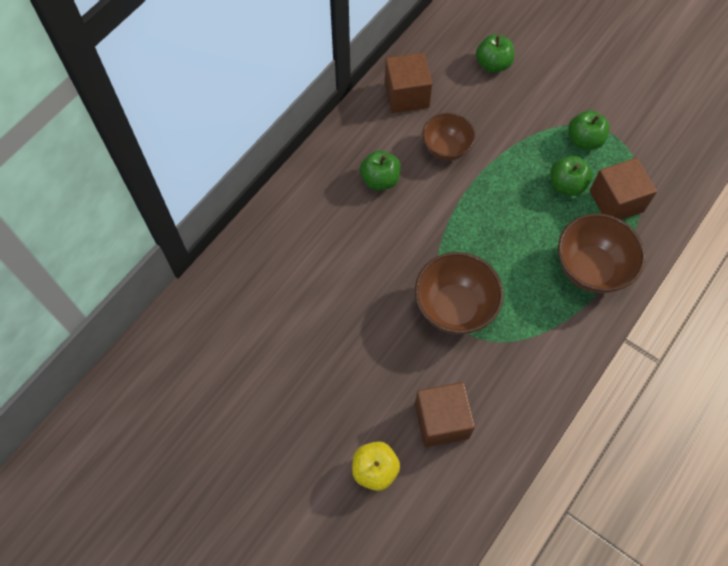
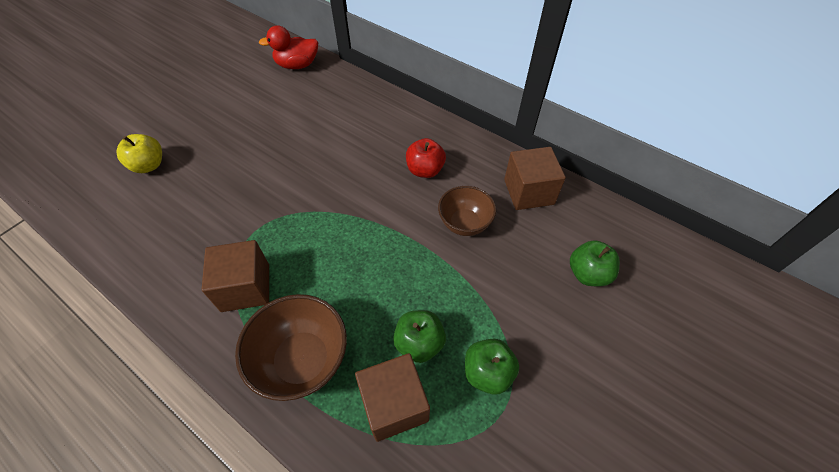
camera: 90 degrees right, 10 degrees down
(191, 328) = (297, 65): none -> red duck
(380, 180) = (425, 170): green apple -> red apple
(441, 421) = (172, 210): brown cube -> brown cube (245, 287)
(454, 307) = (280, 224): brown bowl -> none

